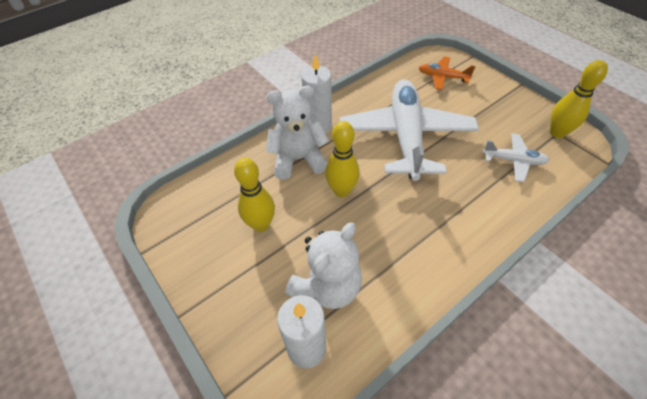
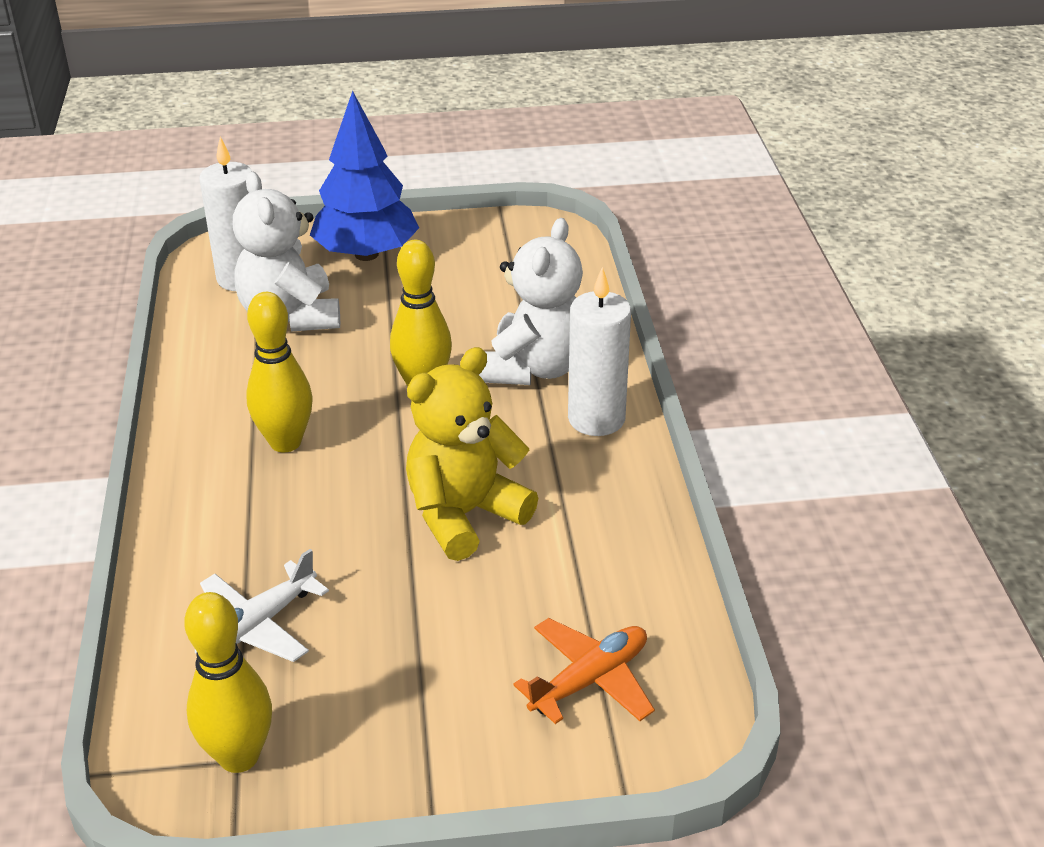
camera: 120 degrees right, 15 degrees down
(237, 291) = (366, 254): none -> blue tree
(261, 224) = (444, 297): yellow bowling pin -> yellow bowling pin (285, 442)
(406, 136) = (464, 515): white plane -> yellow teddy bear

